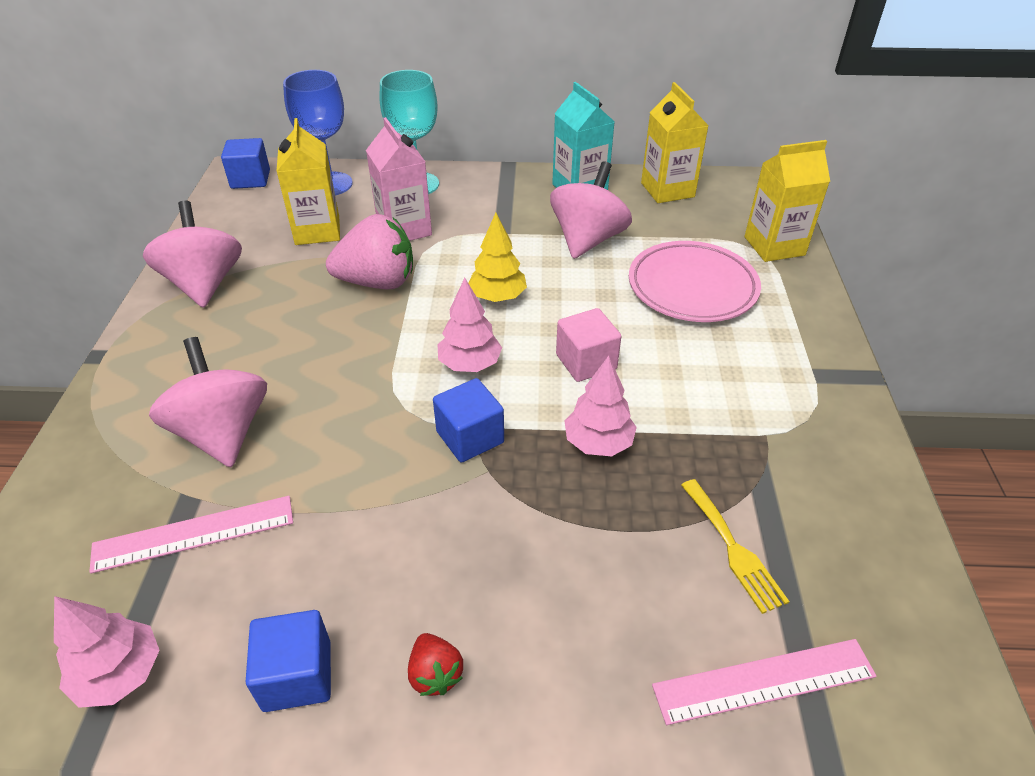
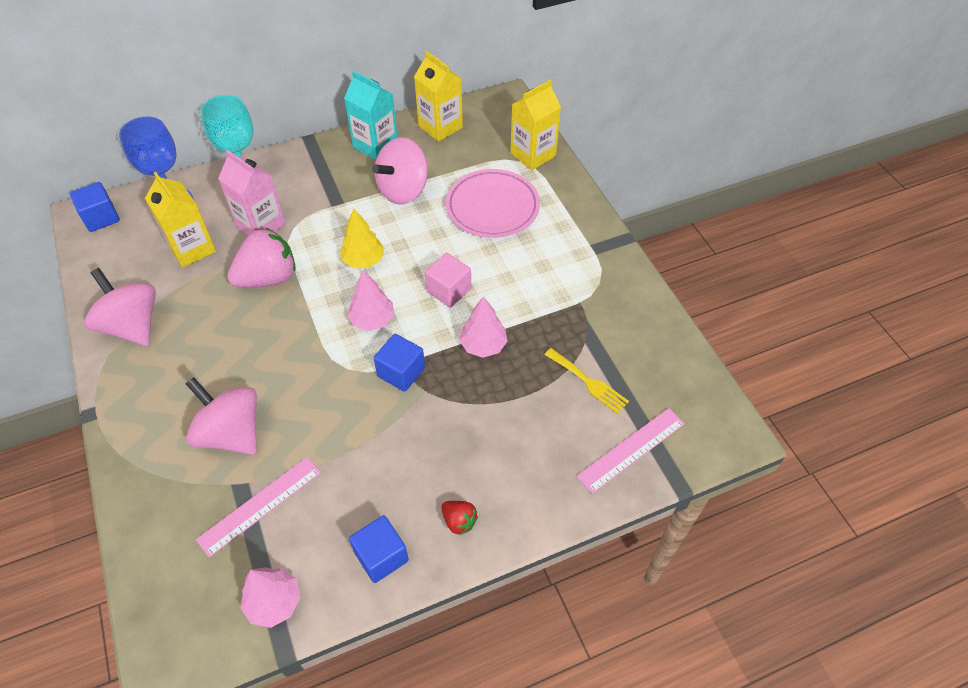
camera: 25 degrees left, 10 degrees up
(587, 240) = (403, 190): pink spinning top -> pink spinning top turned 135 degrees counterclockwise

